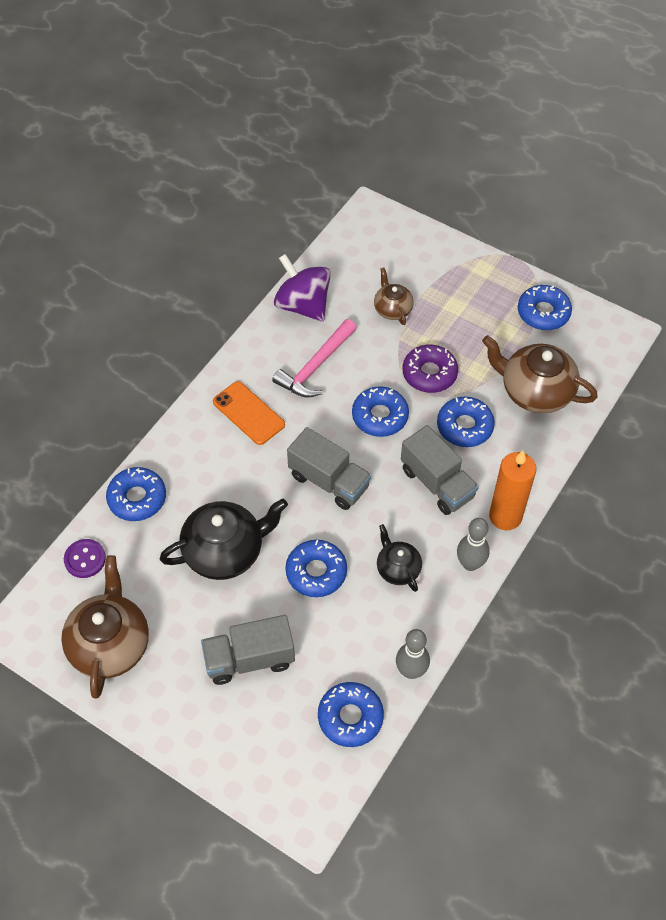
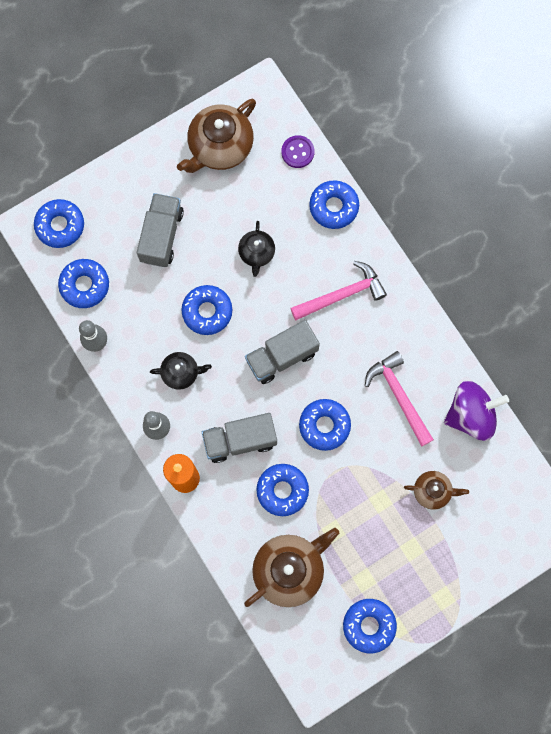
camera: 115 degrees right, 20 degrees up
(110, 644) = (220, 147): brown teapot -> brown teapot turned 105 degrees clockwise
(225, 551) = (256, 253): black teapot -> black teapot, size x0.55
(234, 453) = (342, 294): none -> pink hammer
(248, 413) = (375, 321): orange phone -> none
(290, 783) = (60, 225): none -> blue donut
(429, 373) = (349, 488): purple donut -> none

